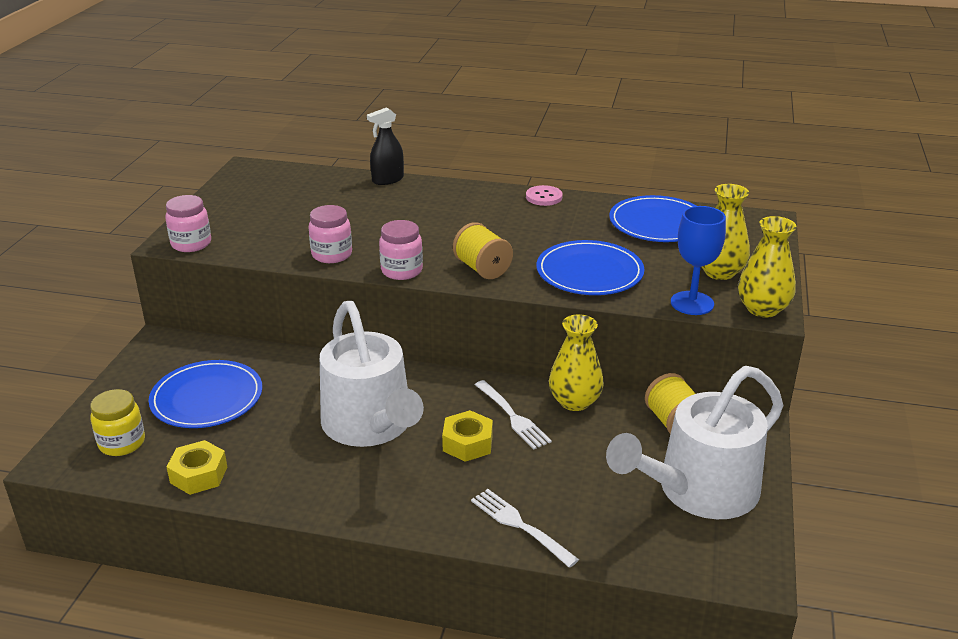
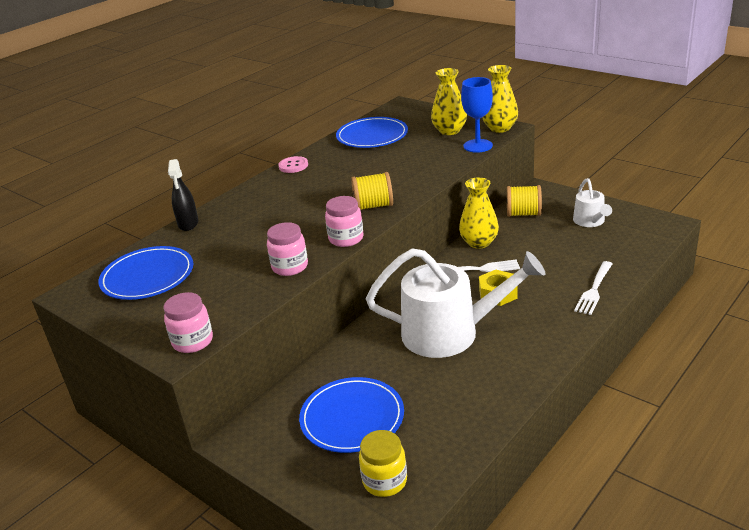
camera: 60 degrees left, 0 degrees up
(199, 475) = (460, 434): yellow nut -> none
(521, 526) = (594, 289): white fork -> white fork turned 45 degrees counterclockwise
(589, 272) = (413, 169): blue plate -> blue plate (147, 276)
(699, 490) = (590, 221): white watering can -> white watering can, size x0.49

